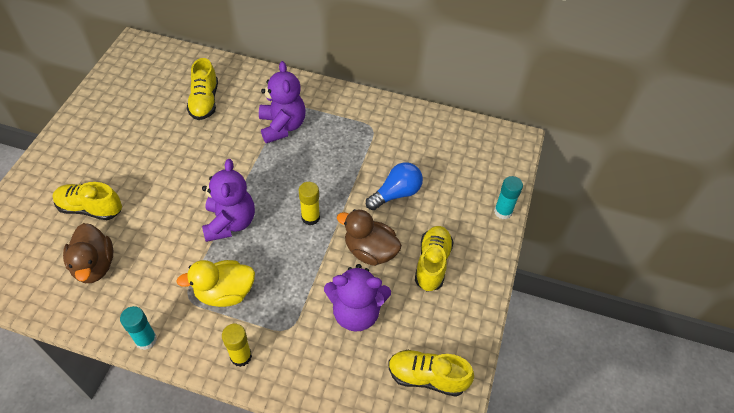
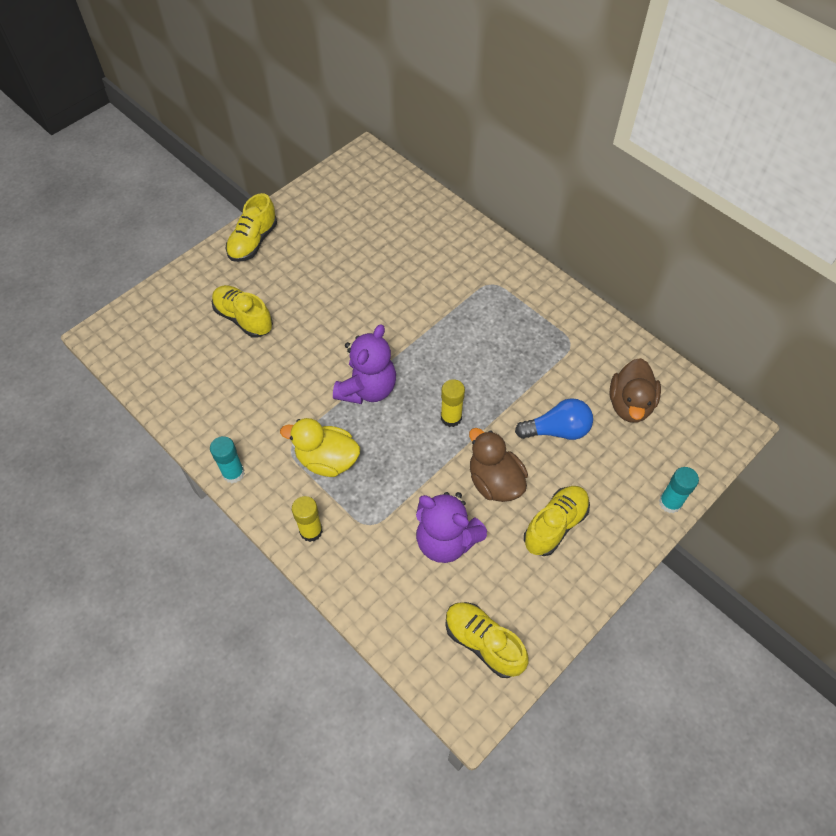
camera: 30 degrees right, 5 degrees up
(94, 265) = (221, 378): brown duck -> brown duck (630, 404)
(204, 101) = (405, 245): yellow shoe -> yellow shoe (253, 242)
(282, 126) = (472, 304): purple teddy bear -> none

